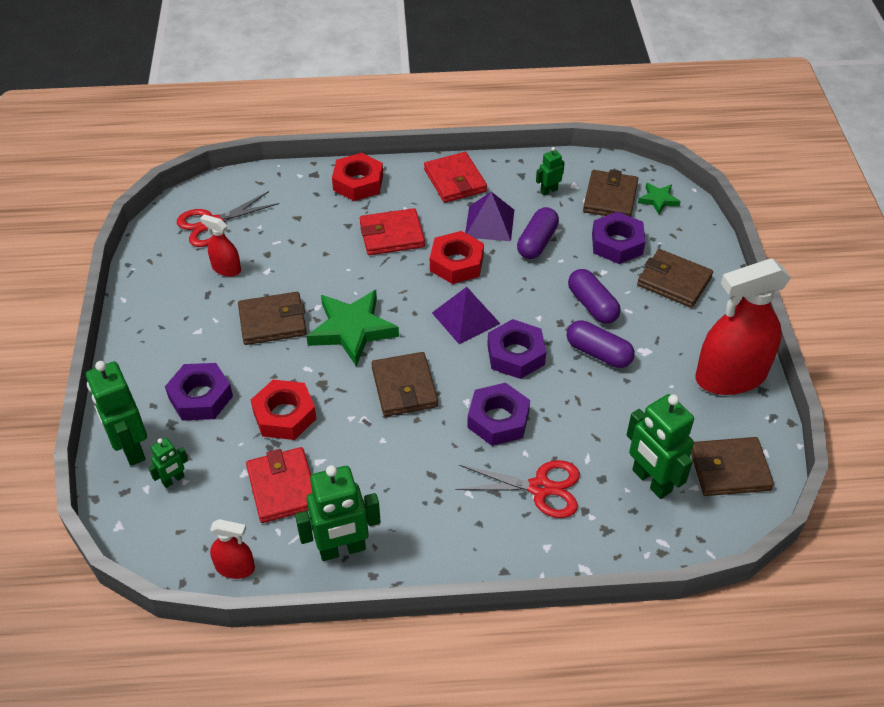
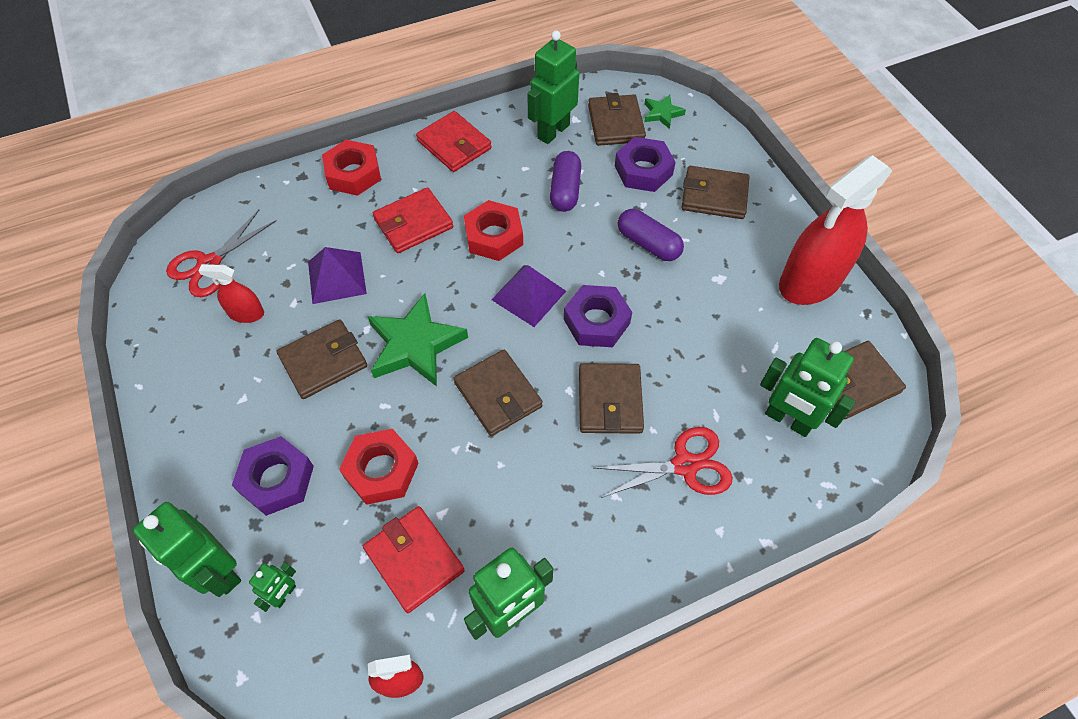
camera: 20 degrees left, 10 degrees up
(489, 223) = (509, 182): purple pyramid -> purple pyramid (336, 277)
(498, 419) = (610, 401): purple nut -> brown wallet
(548, 191) = (553, 131): green robot -> green robot, size x1.98
(598, 353) = (676, 294): purple capsule -> none

